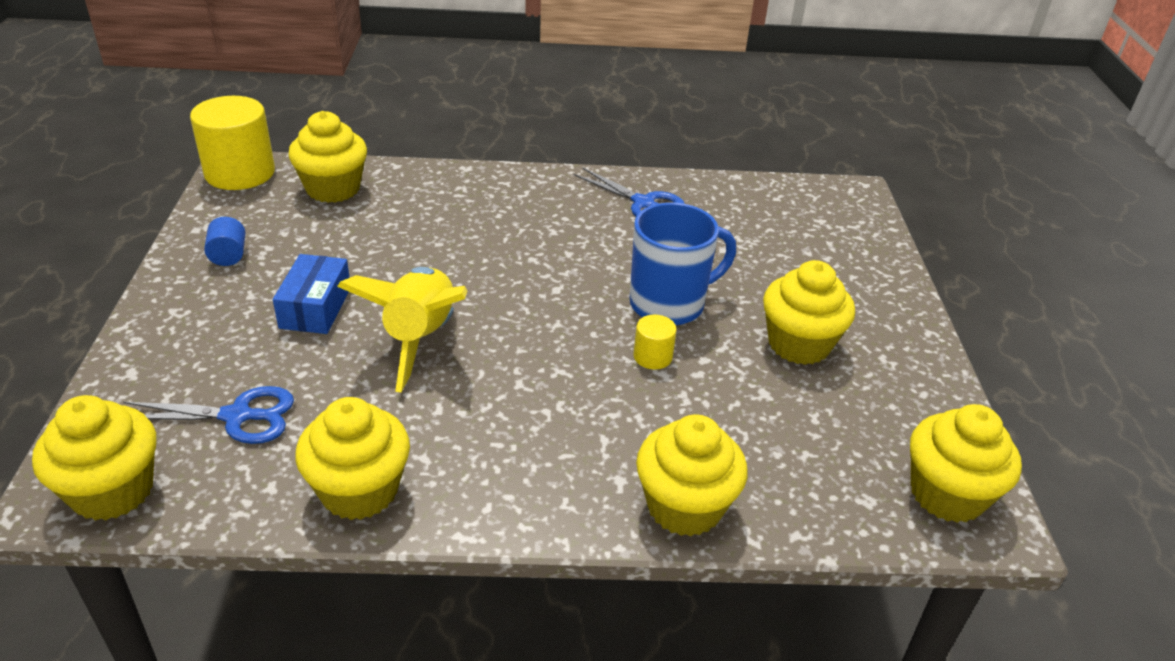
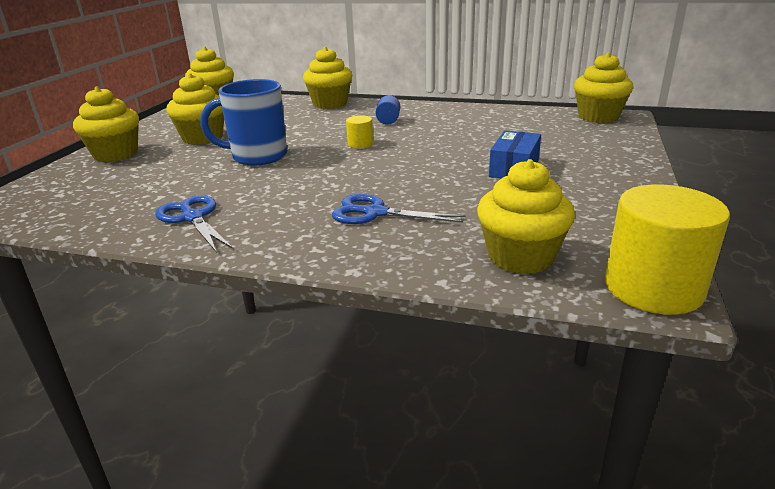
camera: 160 degrees left, 10 degrees down
(228, 255) = (605, 203): blue cylinder -> blue cylinder (388, 121)
(237, 416) = (547, 131): blue scissors -> blue scissors (375, 213)
(359, 490) = (476, 112): yellow cupcake -> yellow cupcake (116, 154)
(420, 339) = (438, 151): yellow rocket -> none
(652, 357) = (296, 138): yellow cylinder -> yellow cylinder (360, 144)

